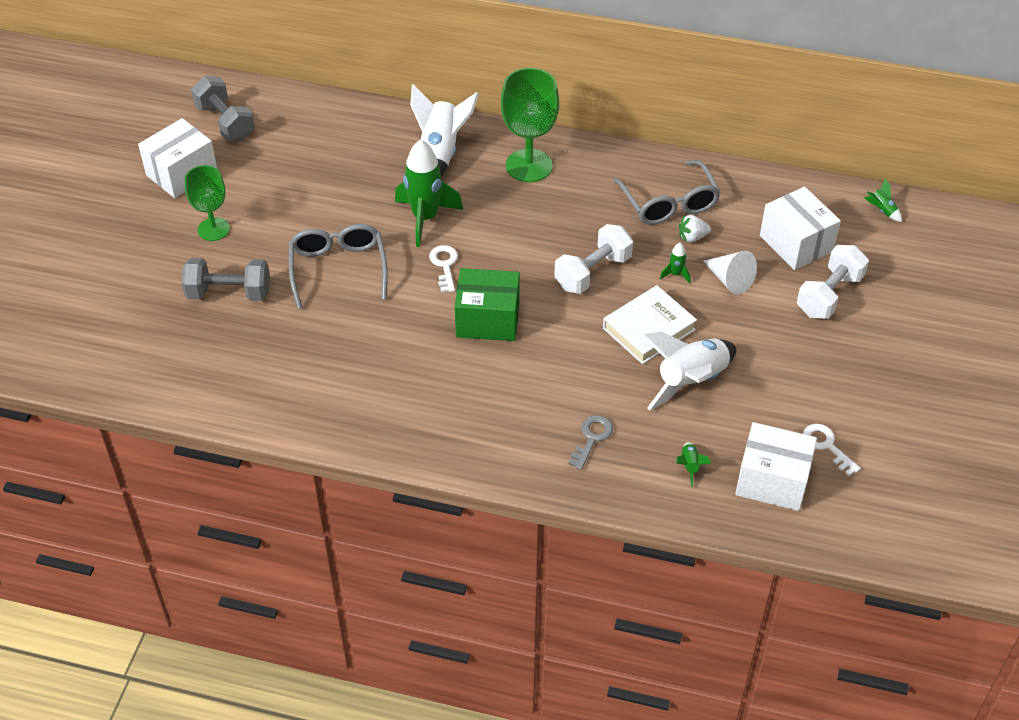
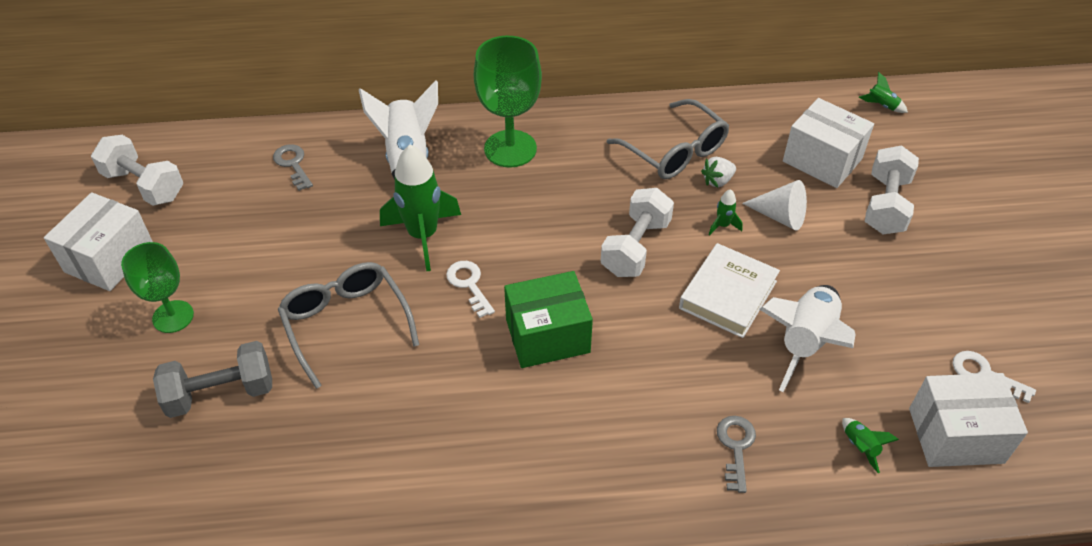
camera: 20 degrees left, 0 degrees up
(225, 122) = (144, 185): grey dumbbell -> white dumbbell
(346, 134) = (293, 164): none -> grey key

